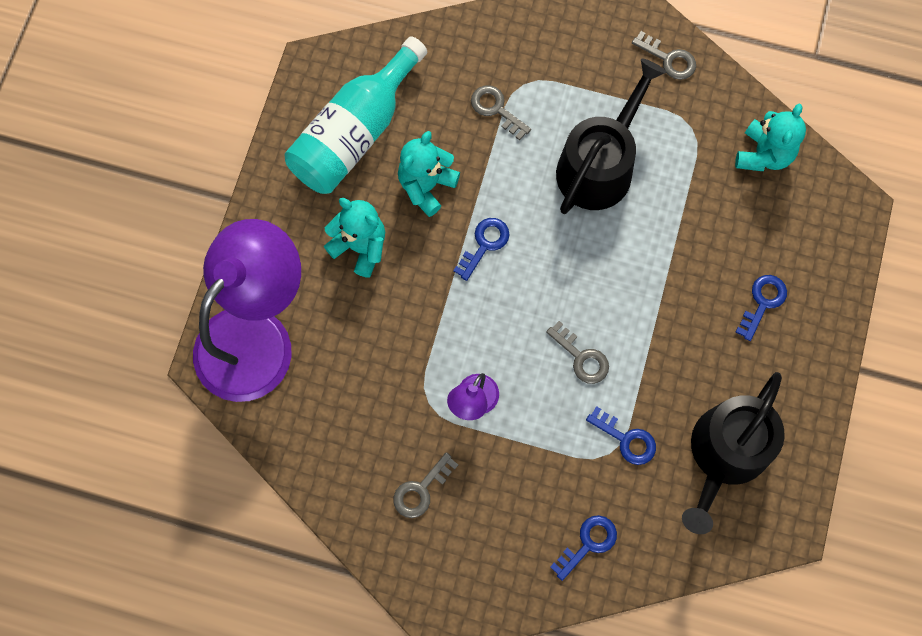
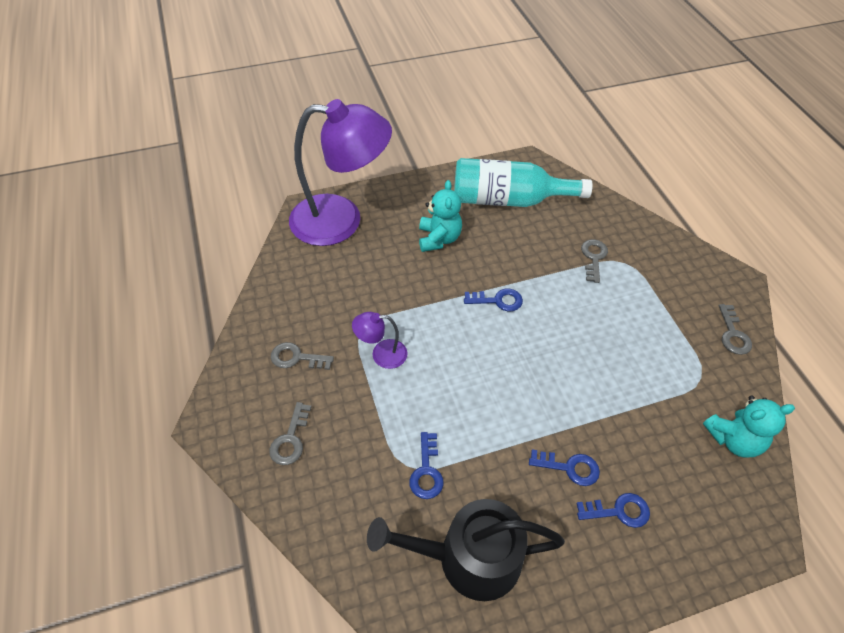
camera: 55 degrees right, 20 degrees down
(426, 186) = (508, 250): turquoise teddy bear -> none
(581, 357) = (466, 403): grey key -> grey key (290, 439)
(588, 543) = (324, 491): blue key -> blue key (570, 467)
(599, 165) = (615, 335): black watering can -> none

